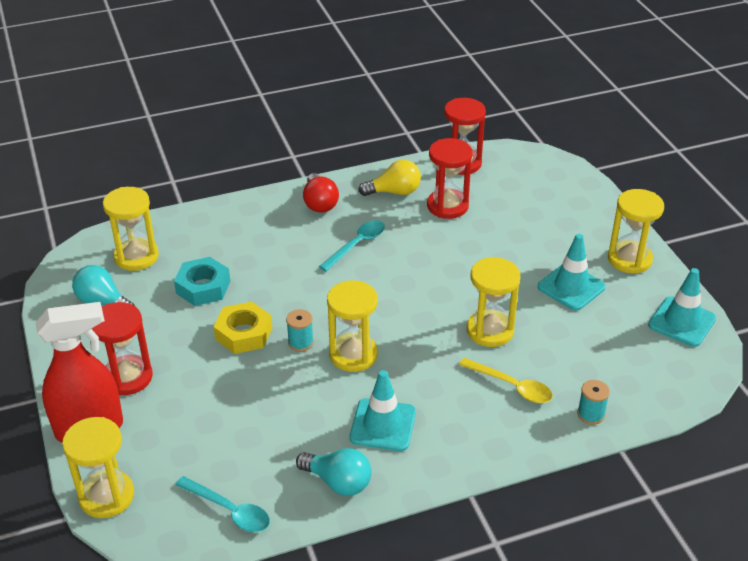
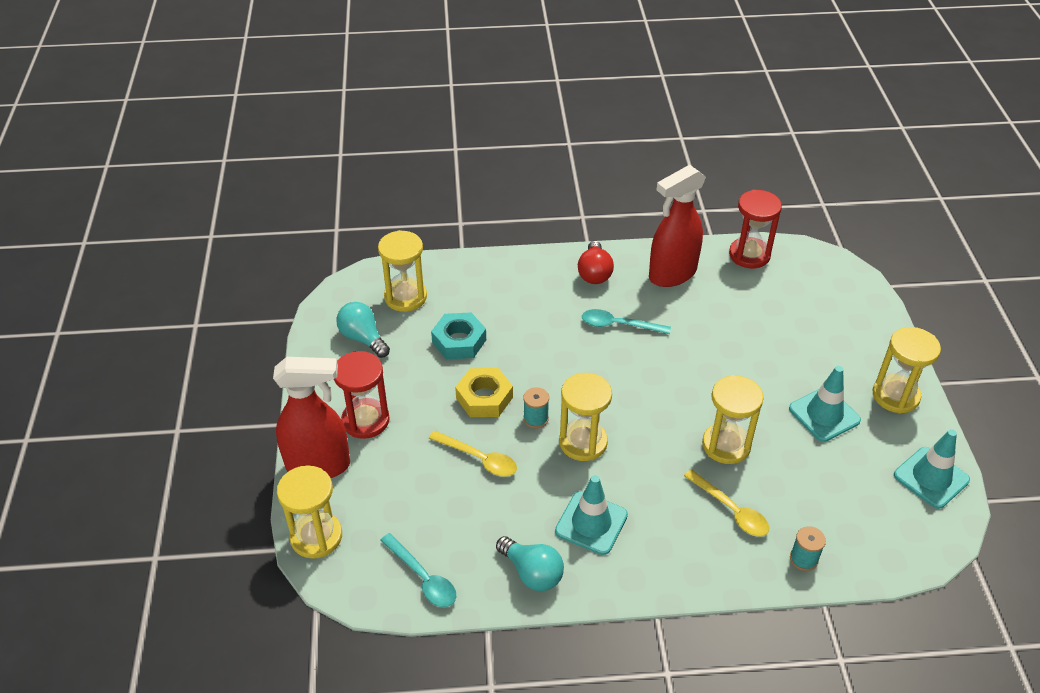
camera: 15 degrees right, 5 degrees up
(255, 390) = (479, 459): none -> yellow spoon
(357, 245) = (618, 325): turquoise spoon -> turquoise spoon turned 135 degrees counterclockwise
(394, 192) = (672, 274): yellow light bulb -> red spray bottle
(447, 206) = (721, 300): red hourglass -> none

